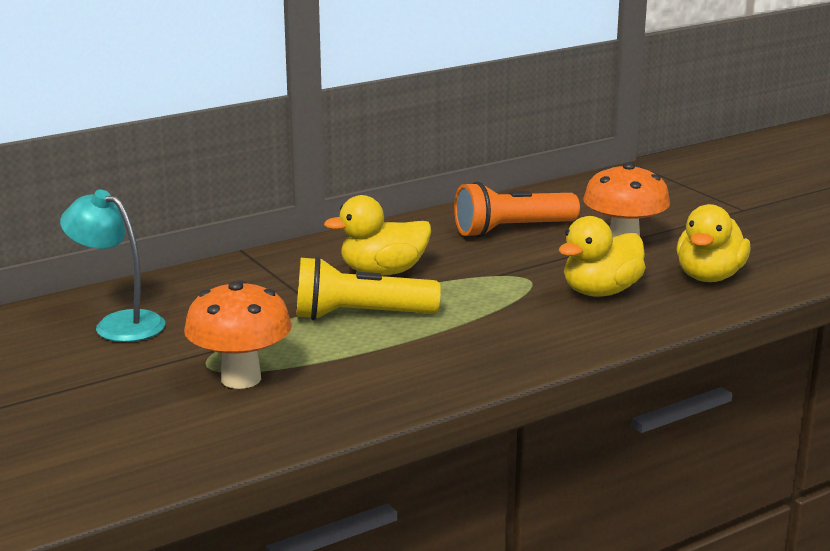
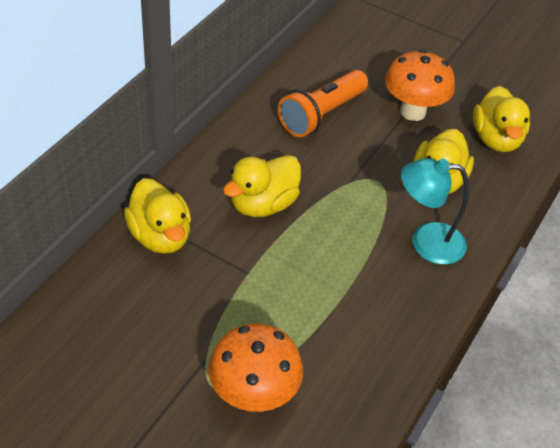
camera: 30 degrees left, 25 degrees up
(118, 324) = (96, 353): turquoise lamp -> turquoise lamp (426, 242)
(256, 272) = (160, 236): none -> yellow duck
(360, 316) = (286, 273): yellow flashlight -> none

